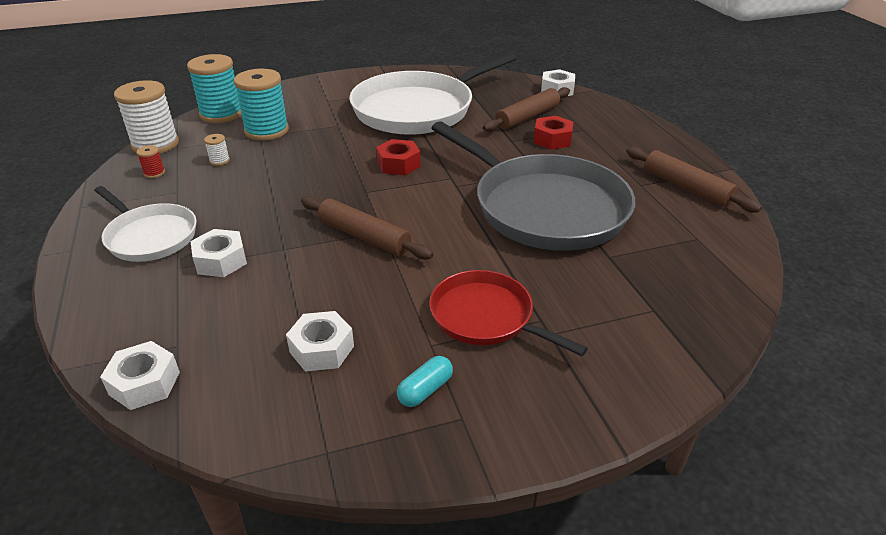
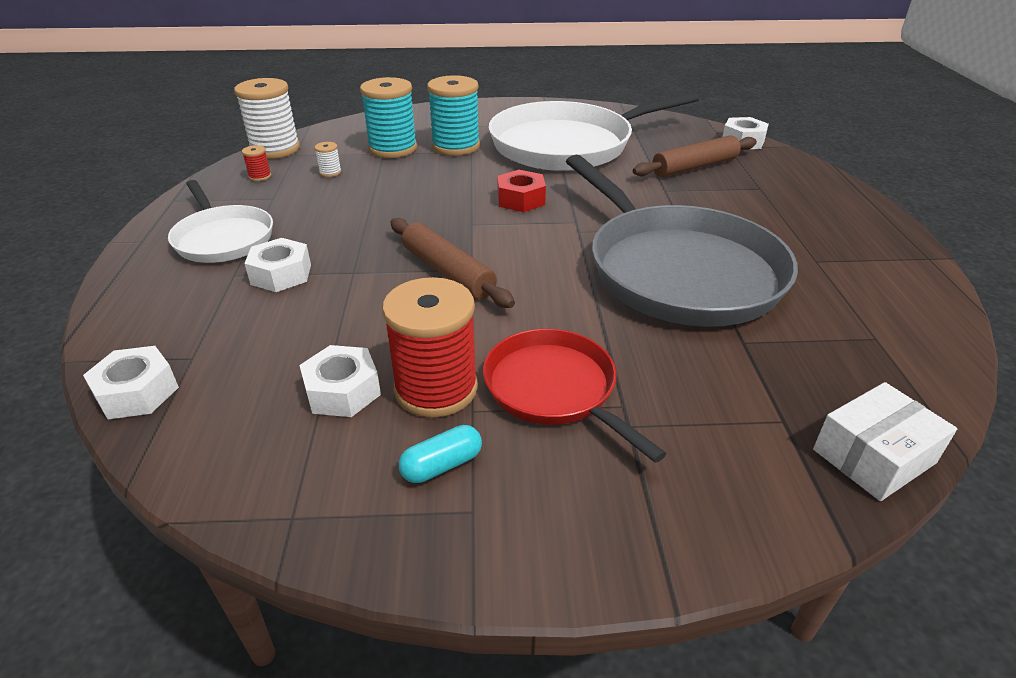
camera: 15 degrees right, 0 degrees up
(221, 114) = (354, 127): turquoise spool -> turquoise spool (455, 146)
(396, 333) = (436, 389): none -> red spool
(552, 139) = (717, 194): red nut -> none
(686, 187) = (879, 272): brown rolling pin -> none
(718, 323) = (873, 456): none -> white box

